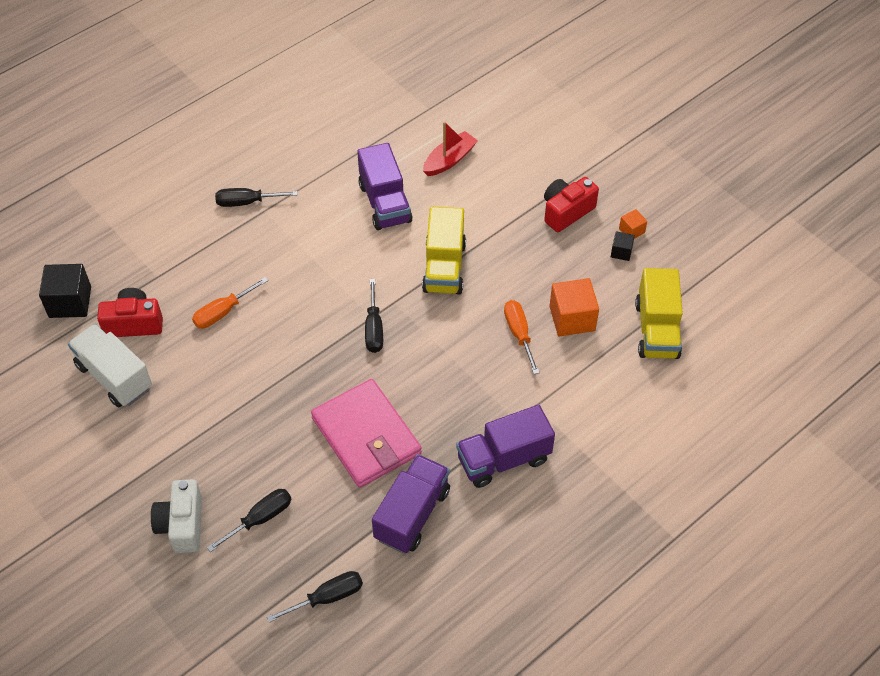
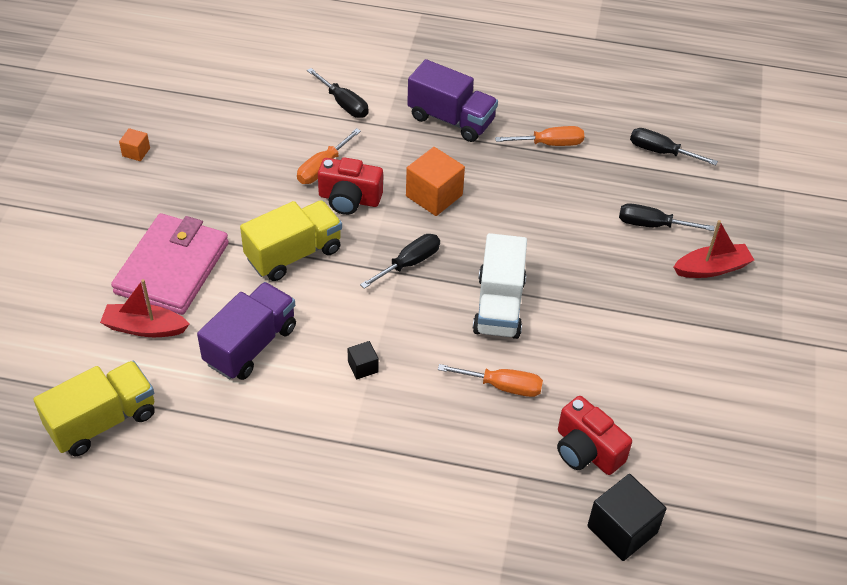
camera: 130 degrees left, 5 degrees down
(114, 377) = (652, 419): white truck -> white truck (499, 306)
(182, 525) = (711, 268): white camera -> red boat
(246, 202) = (352, 467): black screwdriver -> black screwdriver (344, 104)
(366, 436) = (516, 206): pink wallet -> pink wallet (172, 268)
(412, 514) = (550, 144): purple truck -> orange screwdriver
(566, 212) = (147, 205): red camera -> red camera (349, 199)
(572, 318) = (275, 144): orange cube -> orange cube (434, 195)
(621, 252) = (169, 148): black cube -> black cube (363, 367)
(656, 330) = (240, 92): yellow truck -> yellow truck (102, 421)

